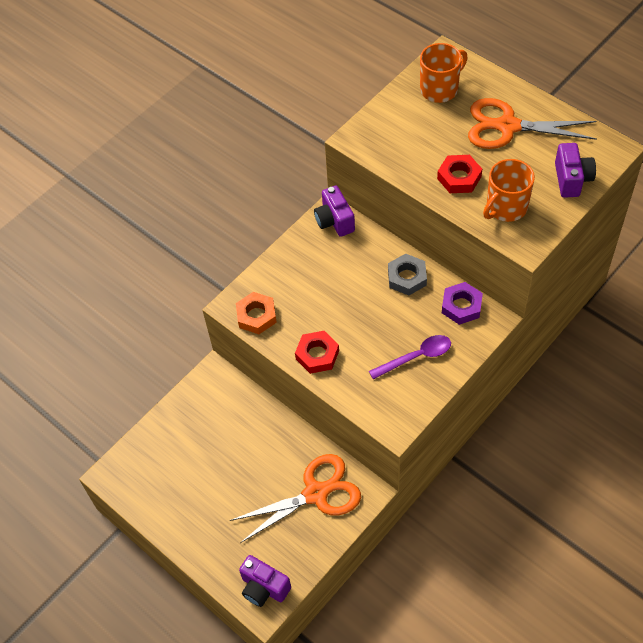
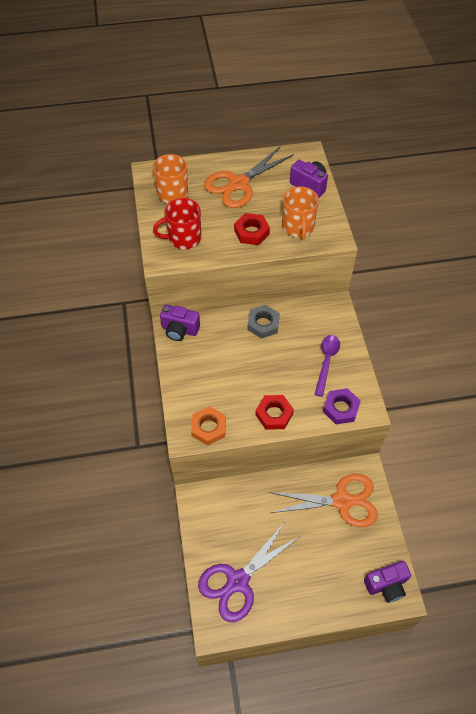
camera: 55 degrees left, 0 degrees up
(166, 462) = (237, 581): none -> purple scissors
(316, 493) = (342, 501): orange scissors -> orange scissors turned 75 degrees clockwise
(396, 135) = (183, 238): none -> red mug
(461, 306) = (311, 312): purple nut -> purple nut (341, 408)

